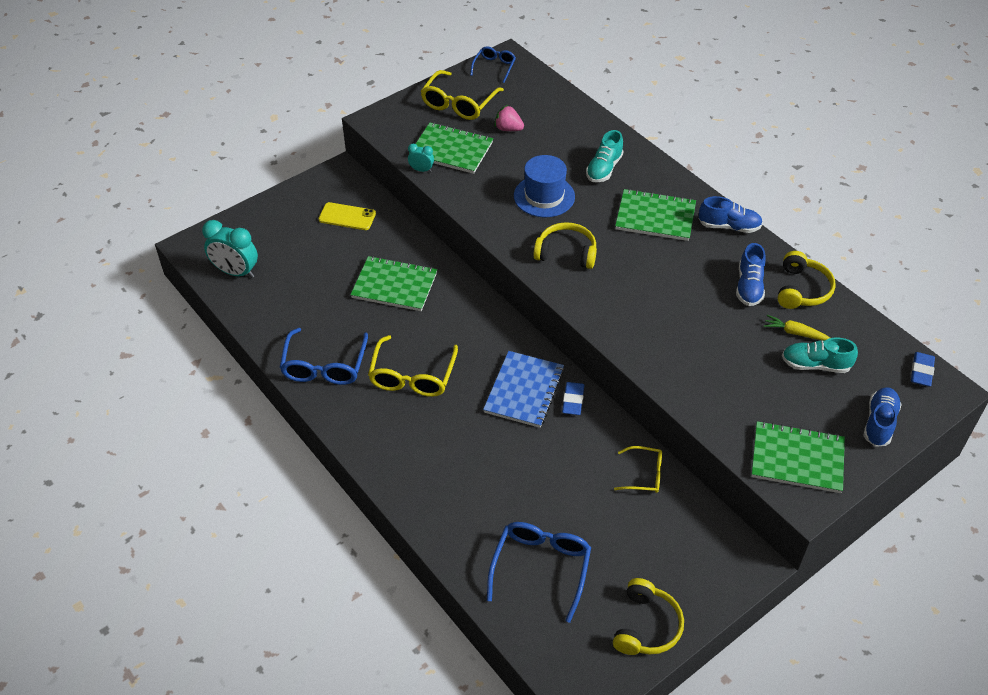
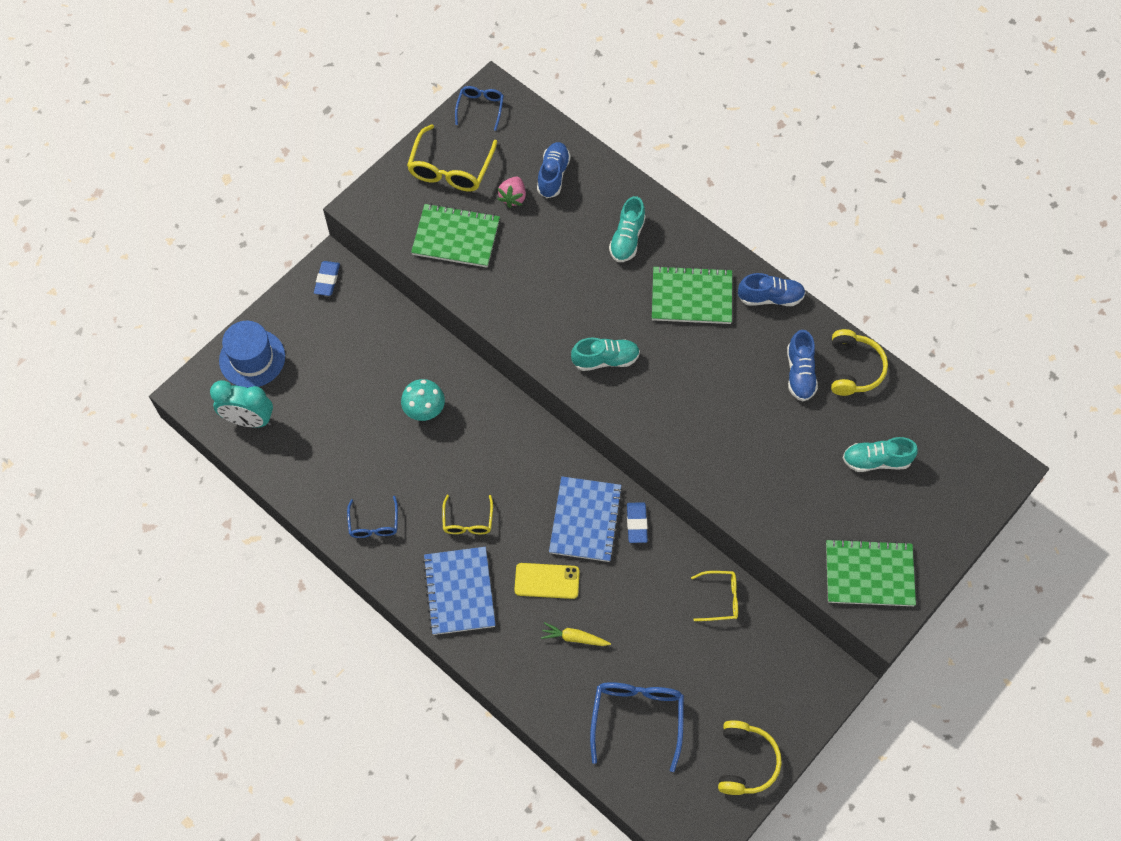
camera: 10 degrees left, 15 degrees up
(324, 366) = (374, 524): blue glasses -> blue glasses, size x0.59
(347, 216) = (352, 327): yellow phone -> yellow phone (547, 581)
(390, 432) = (459, 591): none -> blue notebook
(394, 285) = (424, 410): green notebook -> turquoise mushroom
(412, 376) = (468, 521): yellow glasses -> yellow glasses, size x0.59
(421, 170) = (428, 270): turquoise clock -> none
(508, 129) = (513, 197): pink strawberry -> pink strawberry turned 90 degrees counterclockwise
(544, 196) = (569, 287): blue hat -> blue hat (252, 358)
(566, 253) = (605, 360): yellow headphones -> turquoise shoe
(795, 333) = (852, 424): yellow carrot -> yellow carrot (574, 638)
(879, 423) = (944, 519): blue shoe -> blue shoe (553, 175)
(921, 371) = (980, 451): blue eraser -> blue eraser (327, 280)

